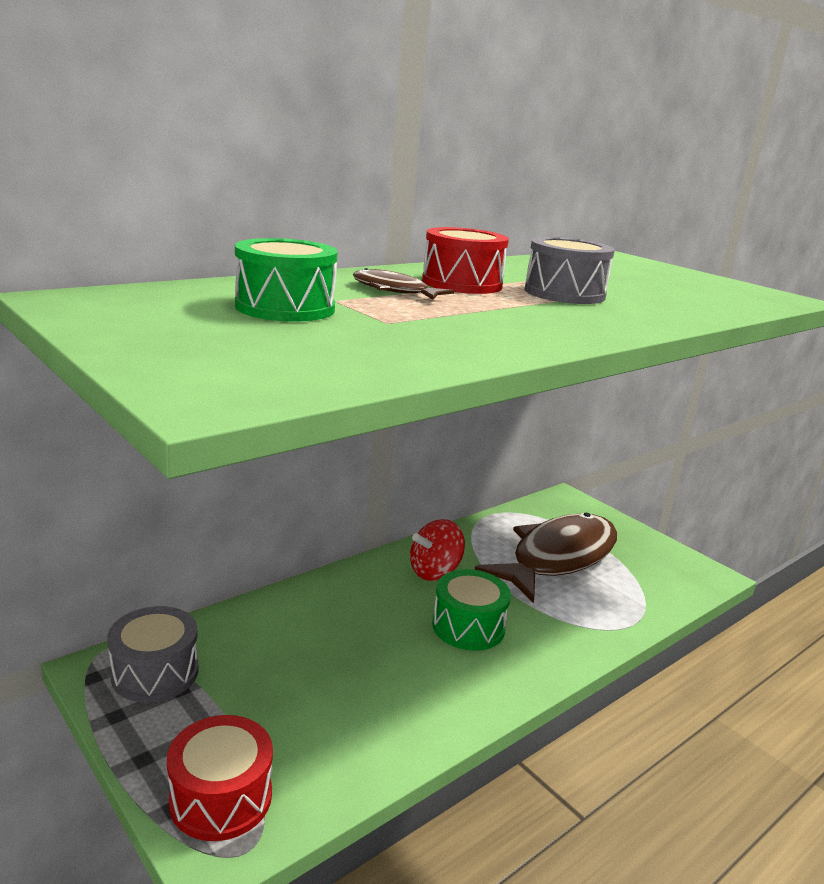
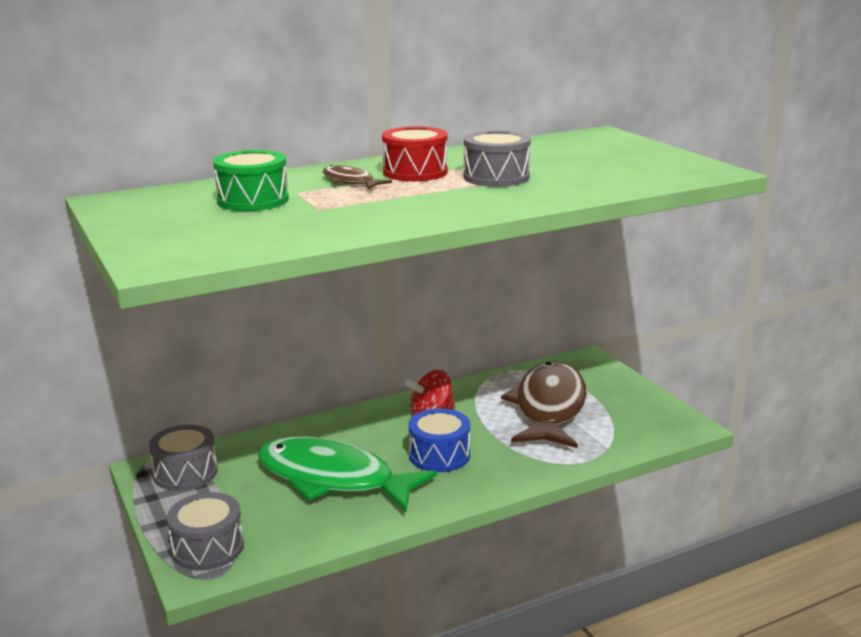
camera: 15 degrees right, 0 degrees up
(221, 797) = (208, 548): red drum -> grey drum
(354, 669) = (333, 479): none -> green fish
(468, 627) = (439, 455): green drum -> blue drum
(558, 558) = (549, 408): brown fish -> brown fish turned 45 degrees counterclockwise

